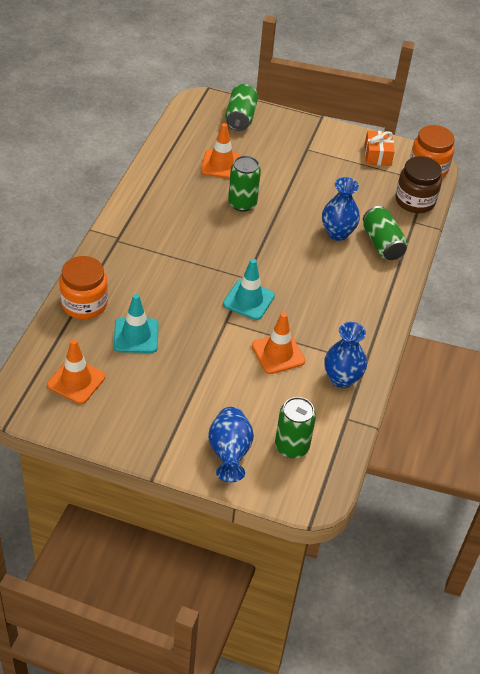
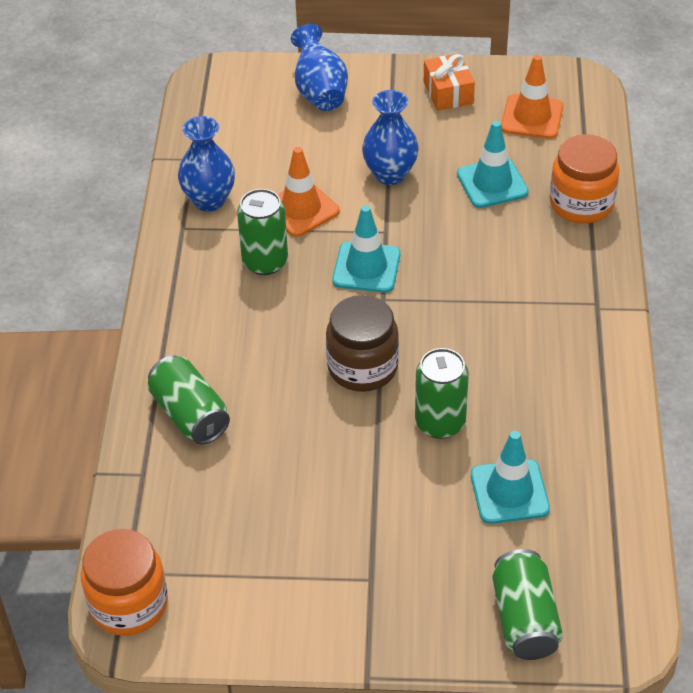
camera: 170 degrees right, 0 degrees up
(221, 164) = (509, 492): orange traffic cone -> turquoise traffic cone
(292, 446) = (251, 115): green can -> green can (265, 262)
(337, 233) = (267, 412): blue vase -> blue vase (390, 174)
(377, 155) = (232, 608): orange gift -> orange gift (448, 92)
(415, 201) = (145, 519): brown jar -> brown jar (362, 367)

